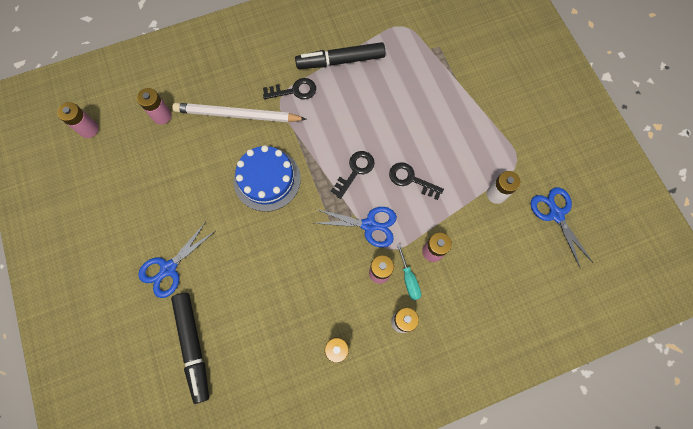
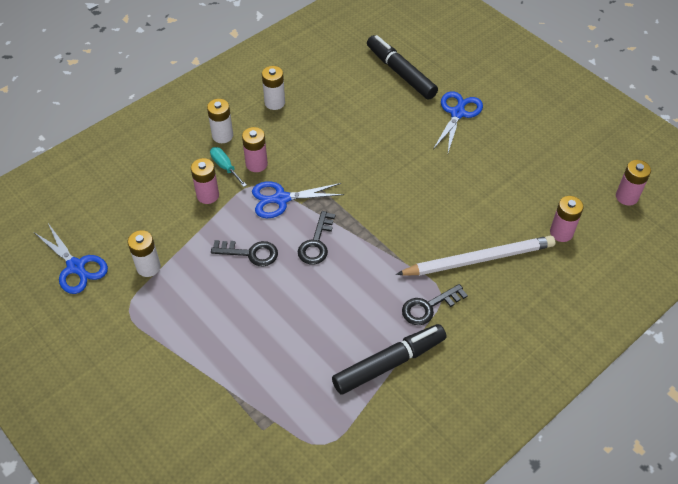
camera: 160 degrees right, 20 degrees down
(267, 179) = (408, 207): blue cake -> none

